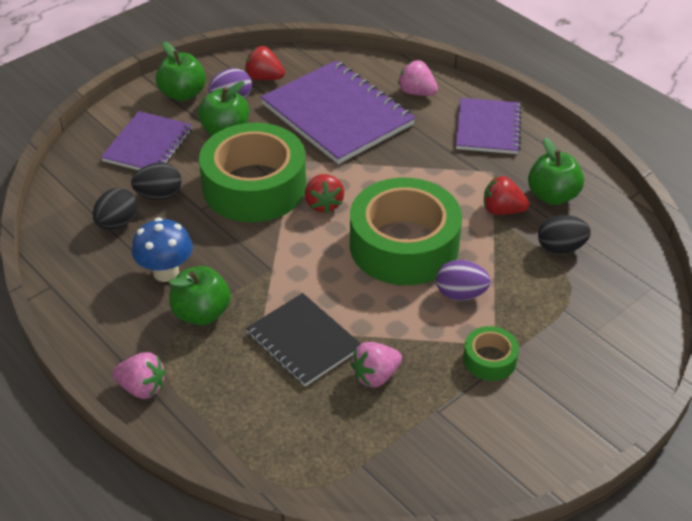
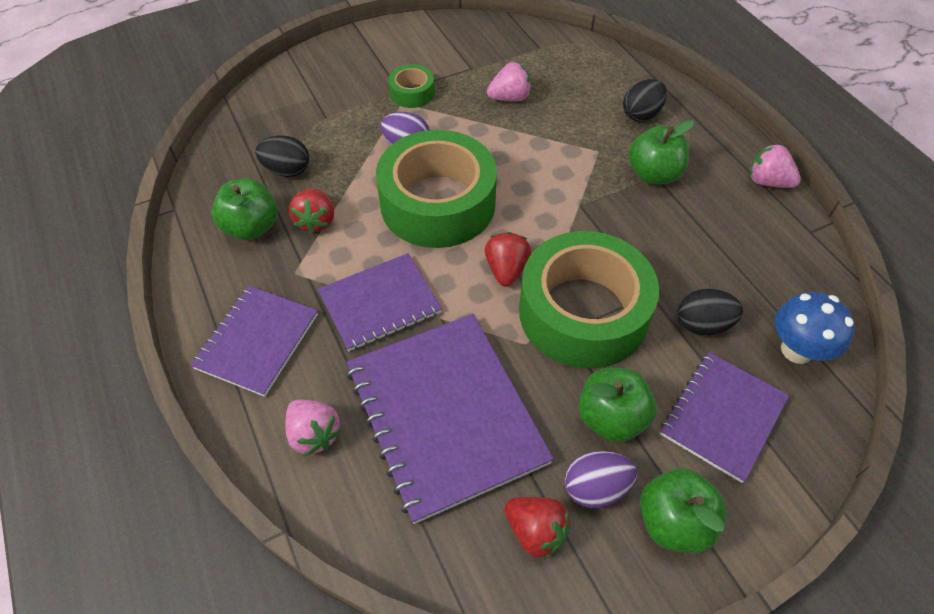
camera: 165 degrees left, 10 degrees up
(117, 223) = (750, 294): black egg -> black egg (641, 114)
(142, 388) = (706, 124): pink strawberry -> pink strawberry (767, 182)
(166, 272) = (690, 222): blue mushroom -> blue mushroom (796, 350)
(303, 341) = (562, 134): black notebook -> none
(414, 164) = (380, 303): none -> purple notebook
(502, 210) = (316, 221): red strawberry -> red strawberry turned 60 degrees clockwise

